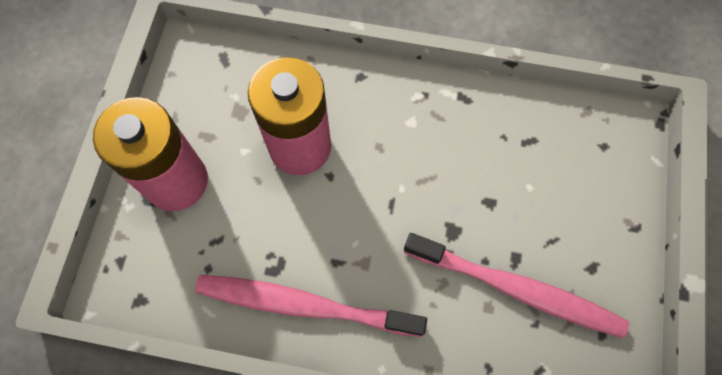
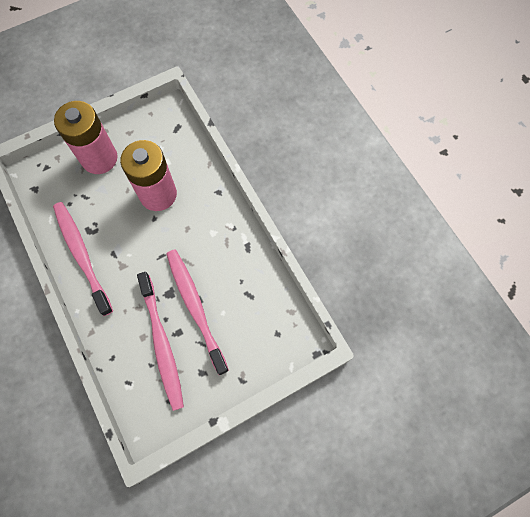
camera: 50 degrees right, 0 degrees up
(498, 213) = (195, 307): none -> pink toothbrush

